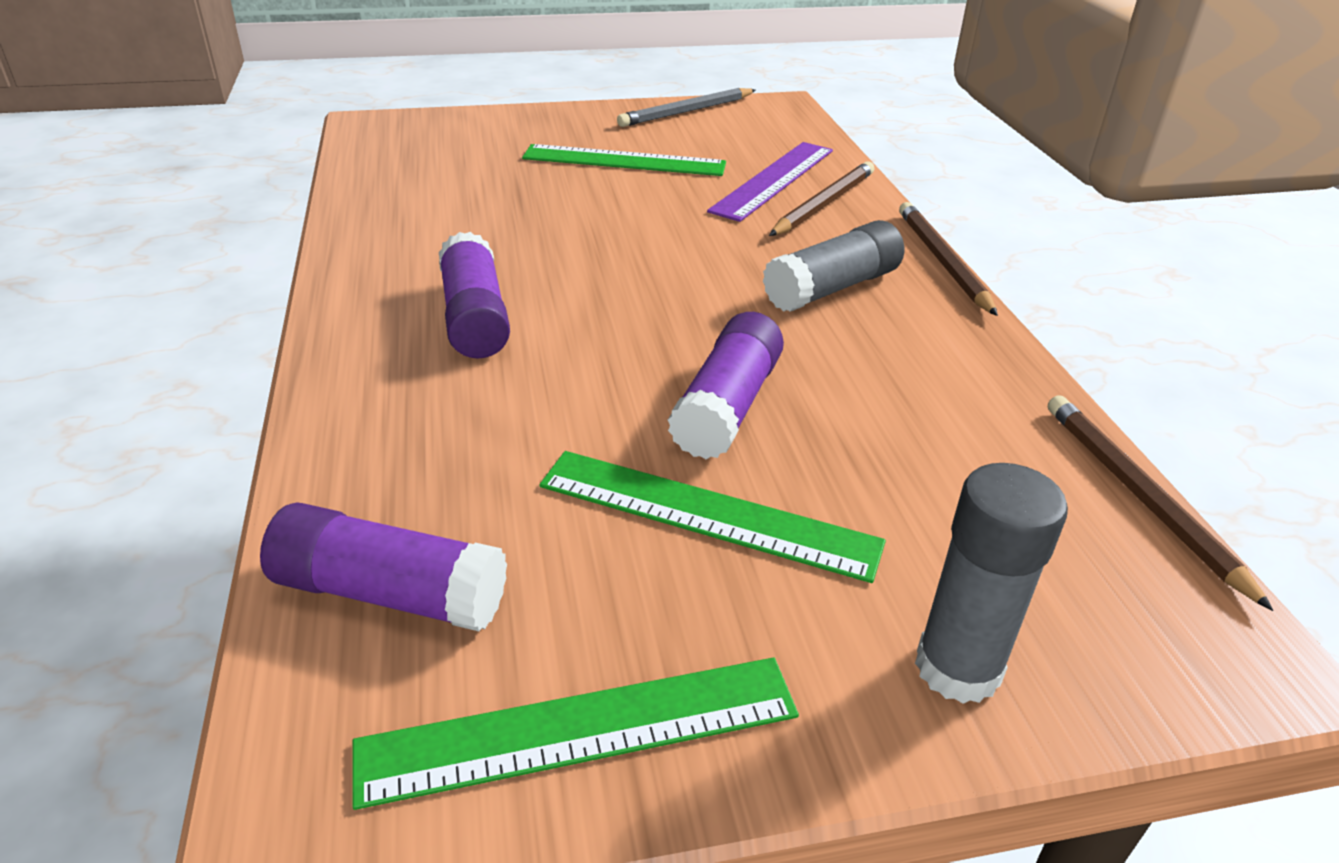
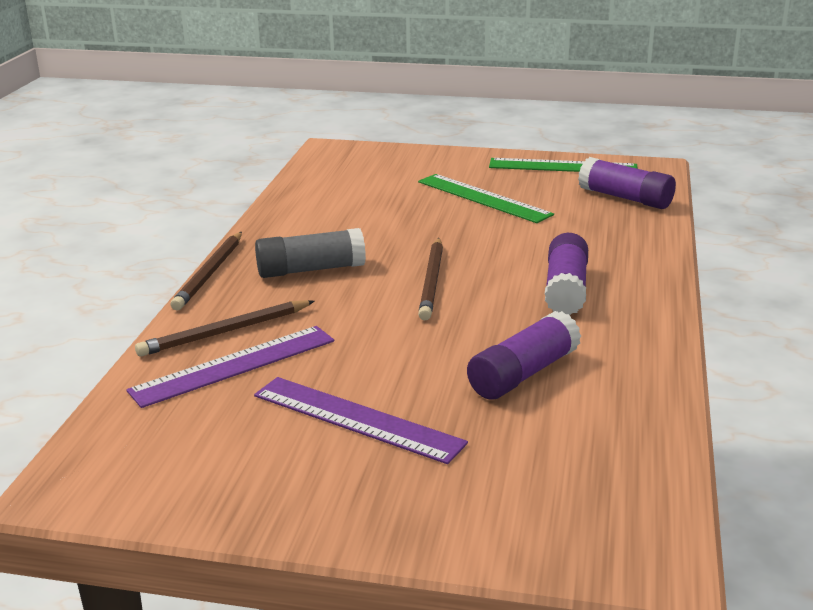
camera: 155 degrees left, 10 degrees down
(624, 161) = (357, 418): green ruler -> purple ruler
(687, 111) = (202, 498): grey pencil -> none
(727, 406) = (441, 227): purple glue stick -> purple glue stick (523, 374)
(957, 668) = (428, 159): grey glue stick -> none
(1141, 497) = (294, 177): brown pencil -> brown pencil (432, 281)

